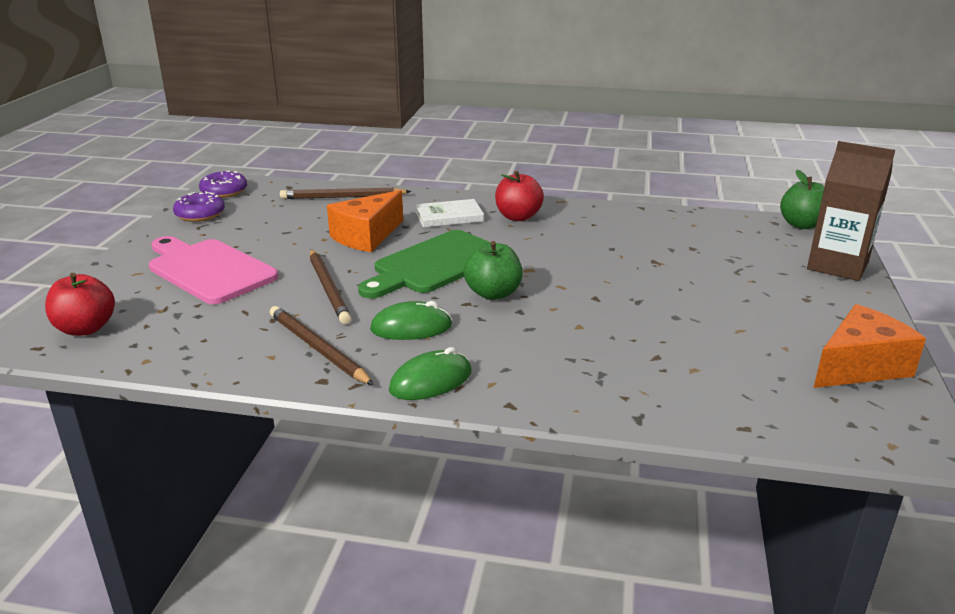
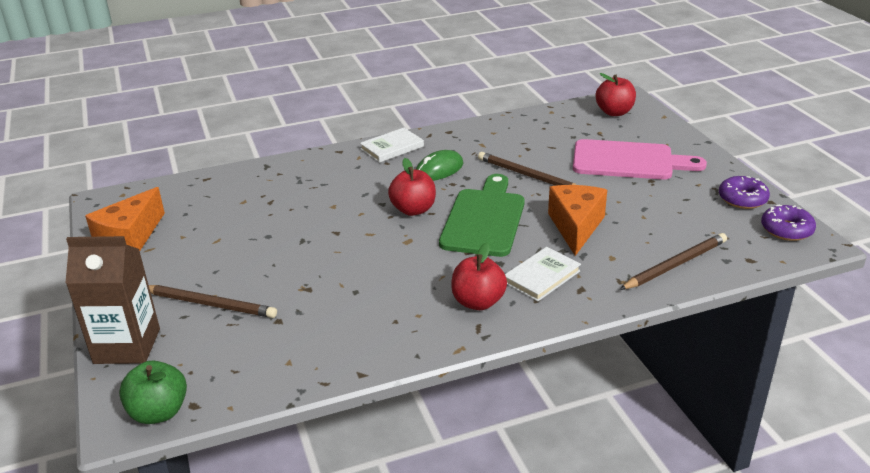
camera: 150 degrees right, 5 degrees up
(317, 348) = (475, 143): brown pencil -> brown pencil (210, 304)
(431, 381) = (392, 148): green mouse -> white book
(493, 293) = (413, 210): green apple -> red apple

